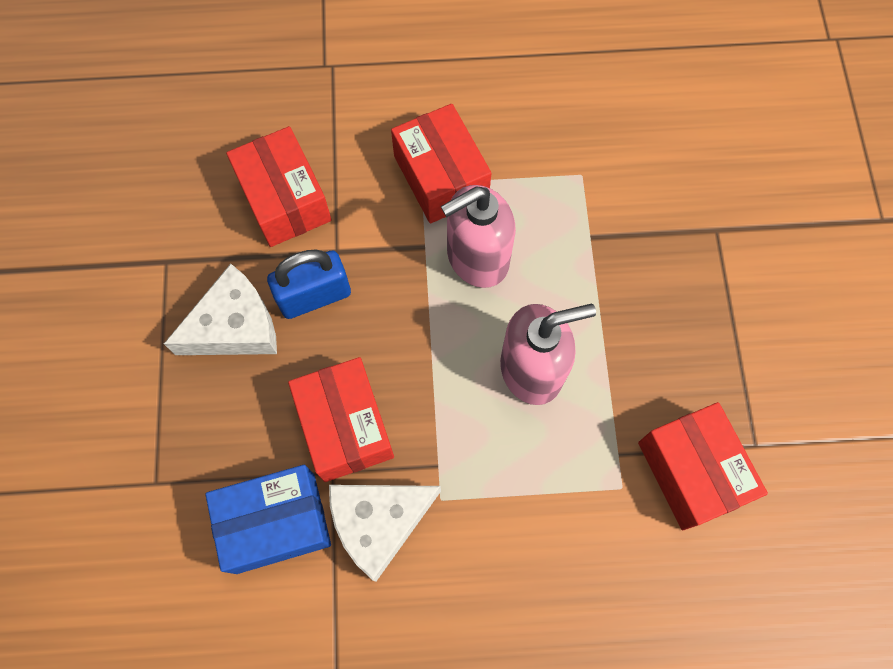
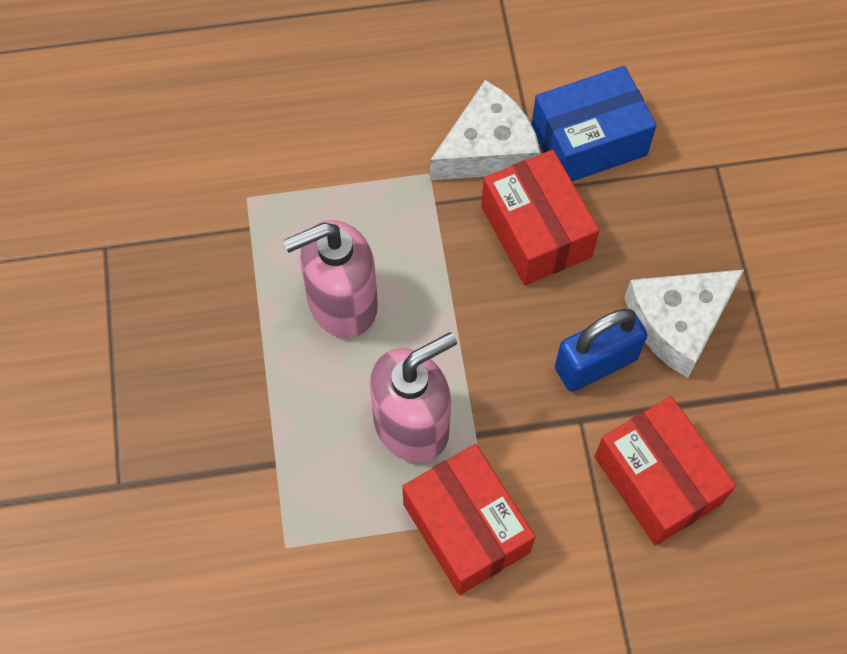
camera: 175 degrees right, 5 degrees down
(691, 471) = (174, 217): red box -> none

